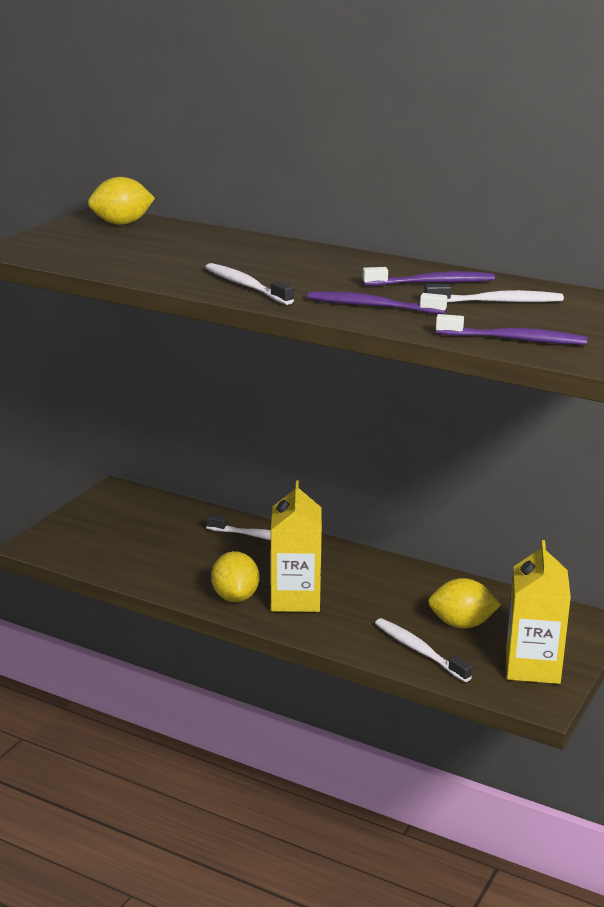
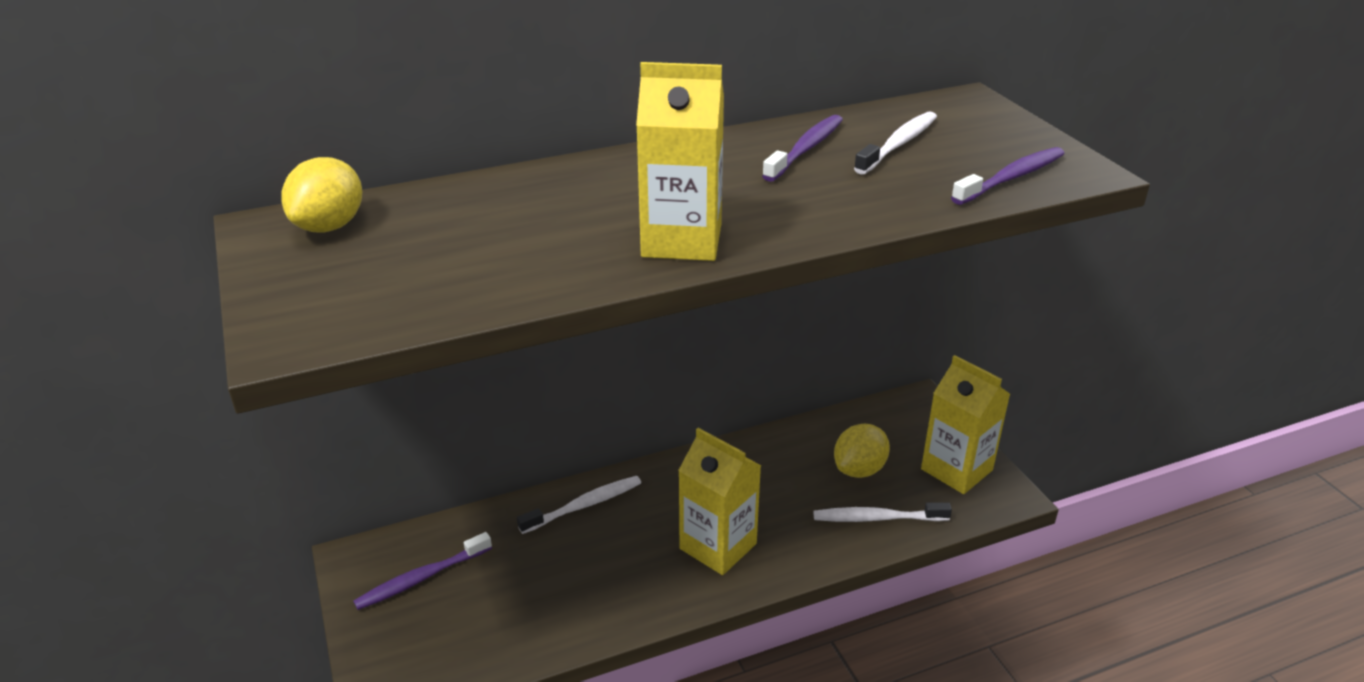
camera: 50 degrees left, 10 degrees up
(235, 597) = (671, 586): yellow lemon -> none
(246, 286) = (682, 240): white toothbrush -> yellow carton
(372, 306) = (838, 202): purple toothbrush -> purple toothbrush (421, 578)

